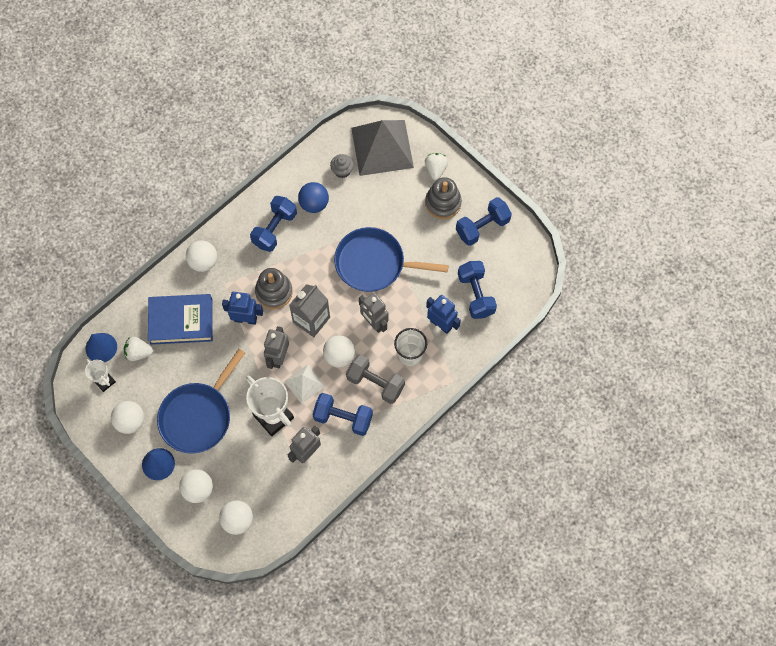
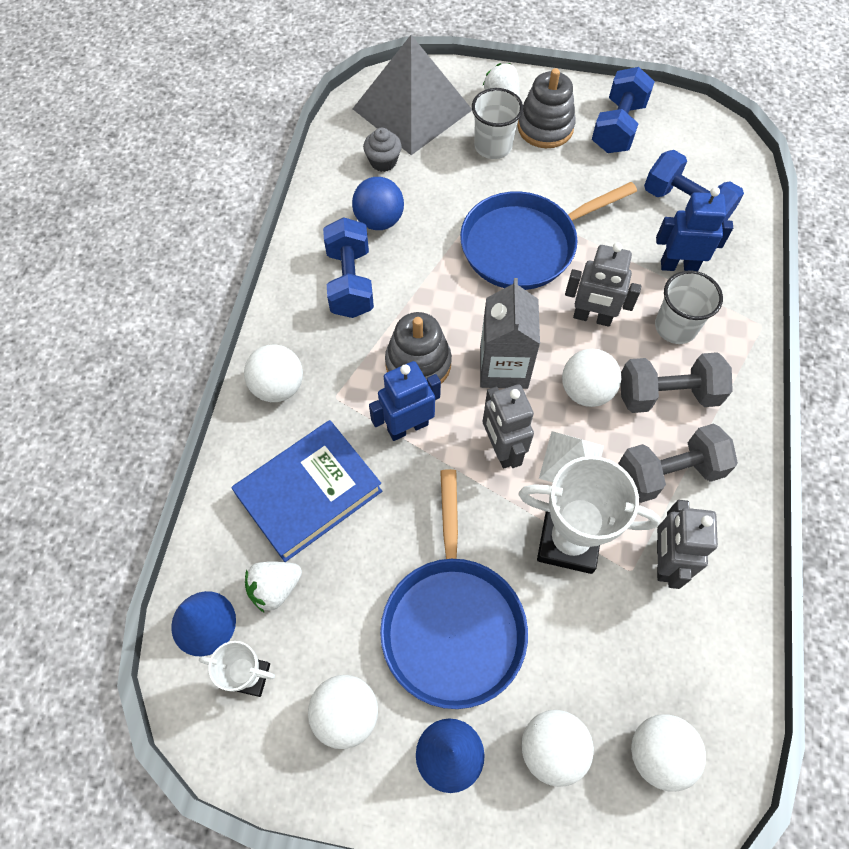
camera: 35 degrees left, 5 degrees down
(343, 418) = (669, 473): blue dumbbell -> grey dumbbell
(406, 197) = (493, 146): none -> white cup

